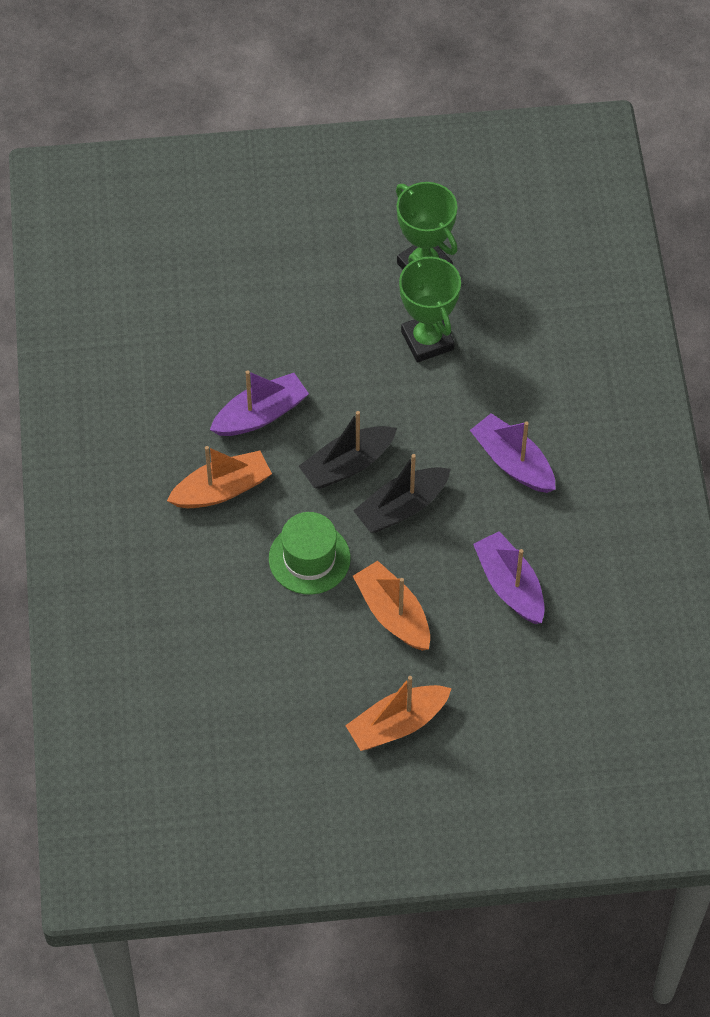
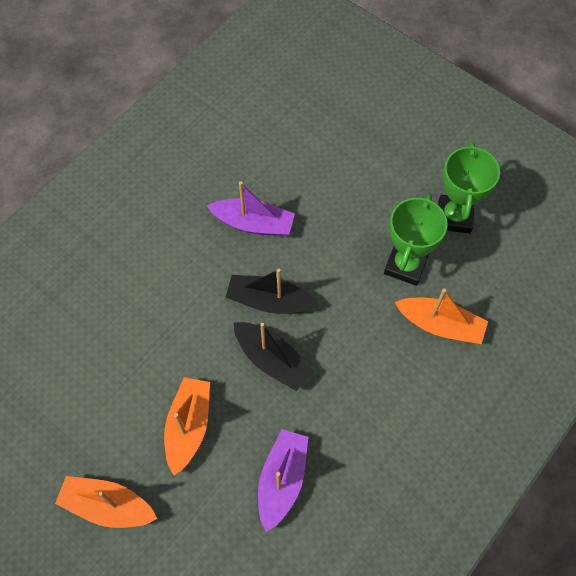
camera: 45 degrees right, 5 degrees up
(222, 489) = (180, 249): orange boat -> orange boat (440, 325)
(309, 558) = (180, 340): green hat -> none
(402, 507) = (272, 360): black boat -> black boat turned 150 degrees counterclockwise
(513, 462) = (375, 396): purple boat -> none

